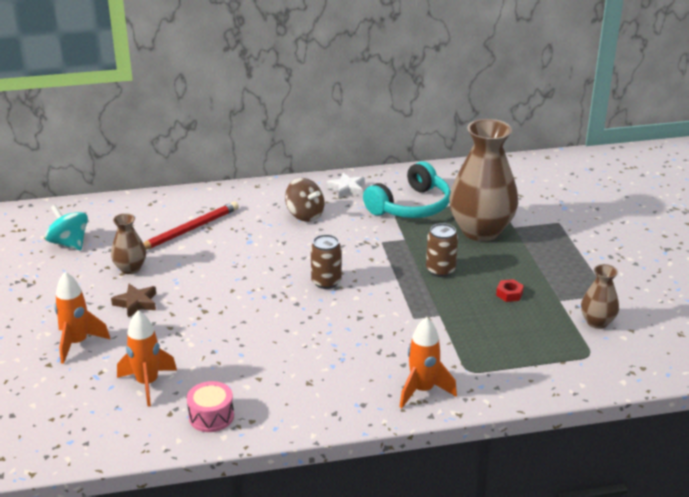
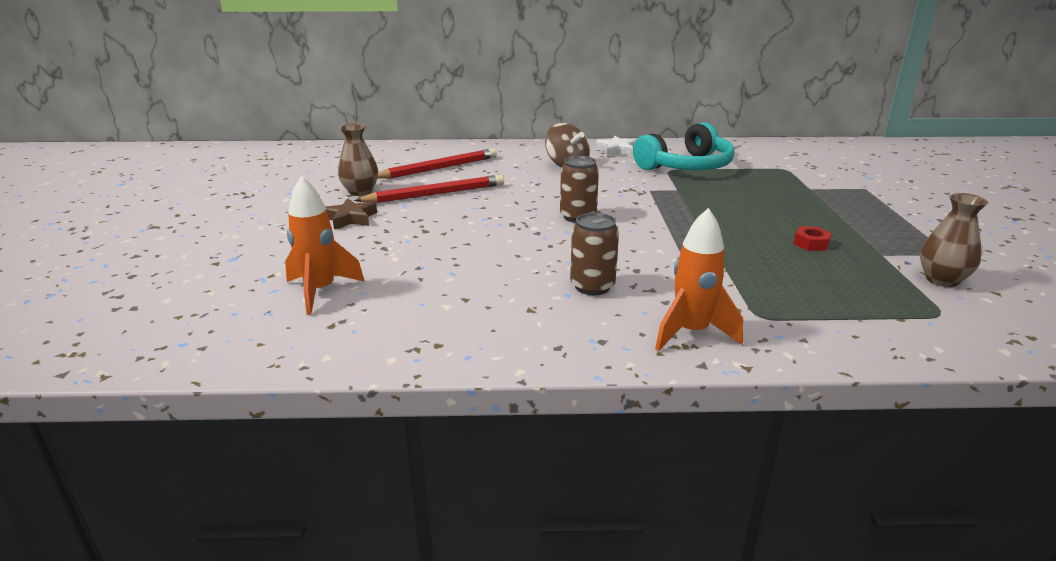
camera: 10 degrees right, 5 degrees down
(69, 243) = (309, 170): turquoise spinning top -> none
(77, 343) = (262, 247): orange rocket -> none
(198, 265) = (435, 194): none -> red pencil
(211, 416) = (384, 334): pink drum -> none
(440, 270) = (720, 217): brown can -> brown can (592, 286)
(481, 231) = (769, 189): brown vase -> none

